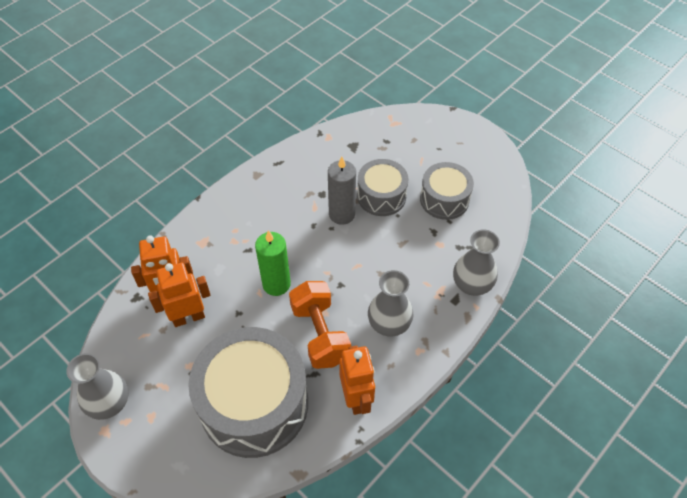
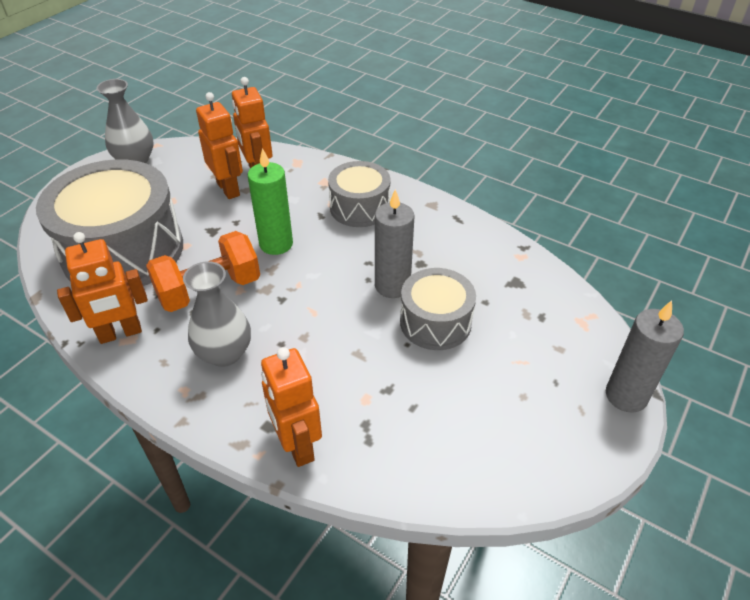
camera: 80 degrees right, 10 degrees down
(444, 199) = (452, 397): grey drum -> grey drum (359, 207)
(453, 121) = (626, 396): none -> grey candle
(471, 285) = (297, 445): grey vase -> orange robot

